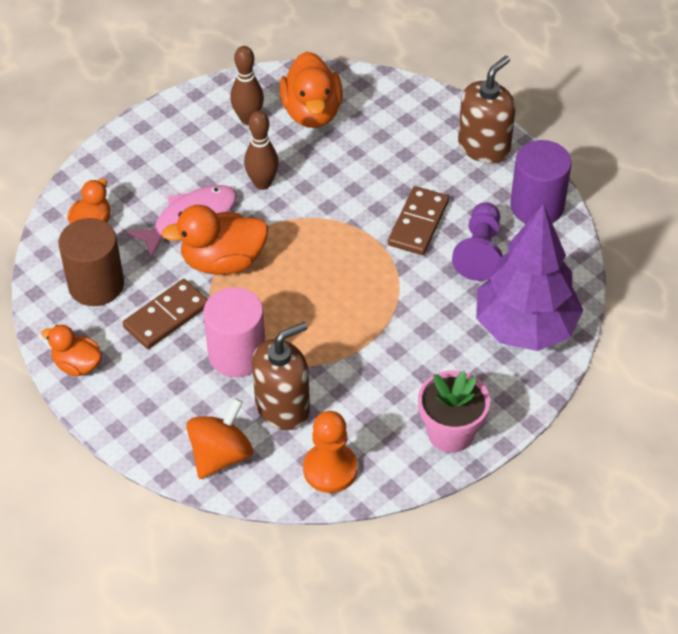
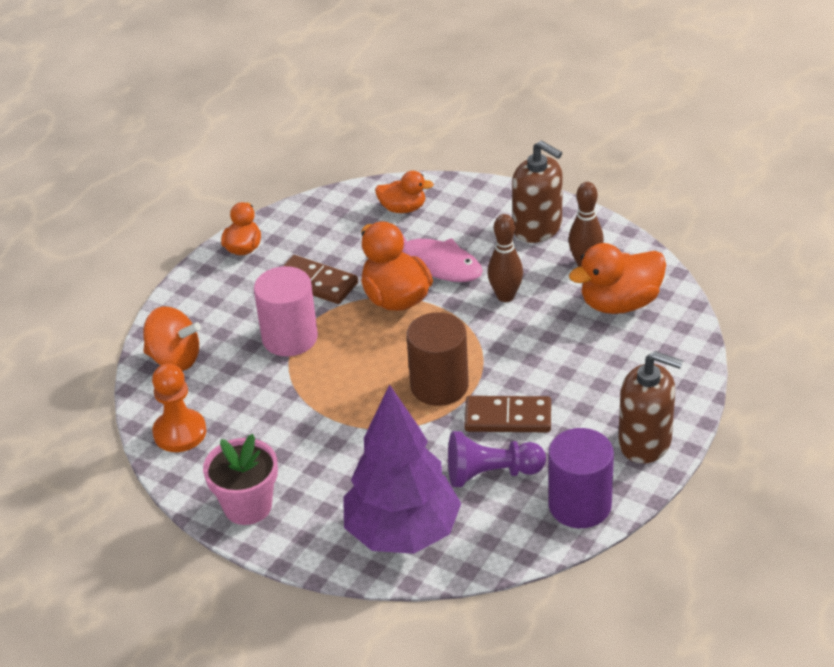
camera: 75 degrees right, 10 degrees down
(96, 285) = (335, 232): brown cylinder -> brown cylinder (439, 386)
(282, 407) = (240, 383): brown soap dispenser -> brown soap dispenser (537, 228)

